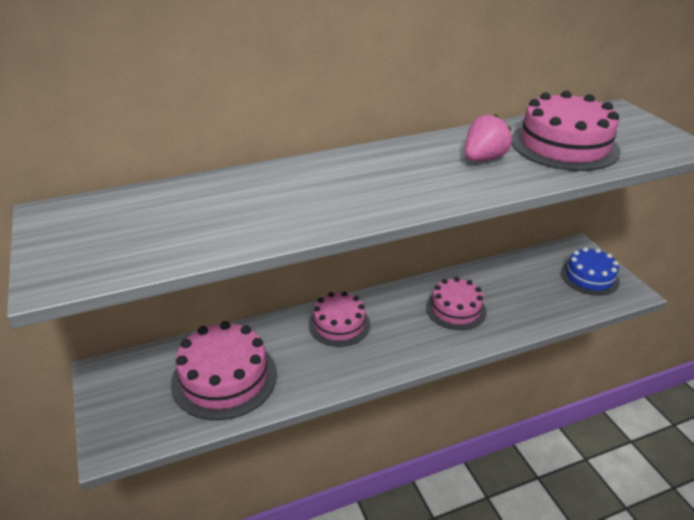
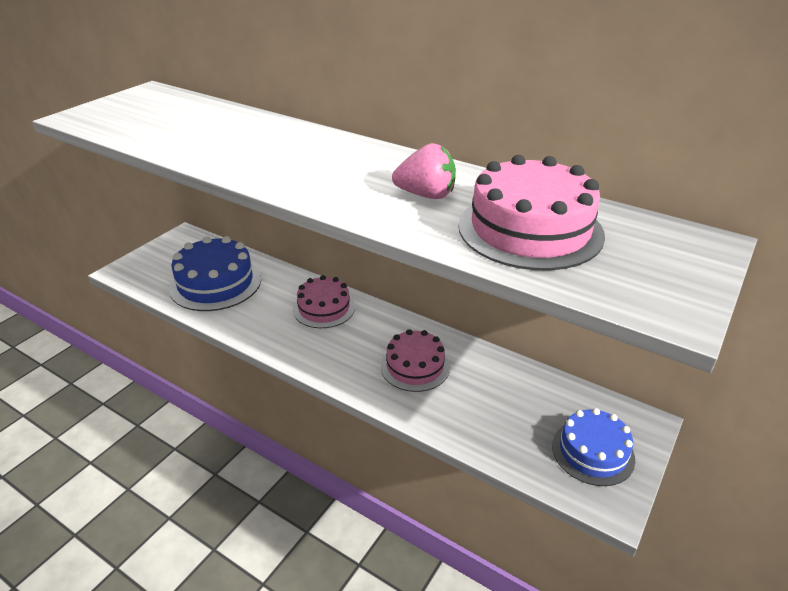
camera: 55 degrees right, 0 degrees up
(224, 378) = (215, 283): pink cake -> blue cake

